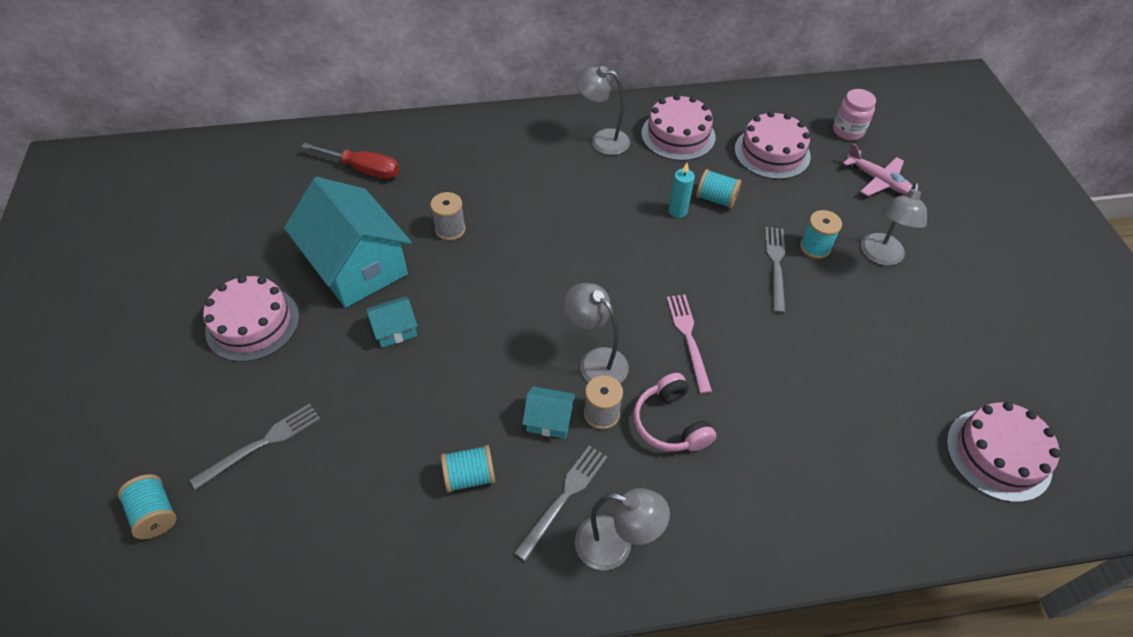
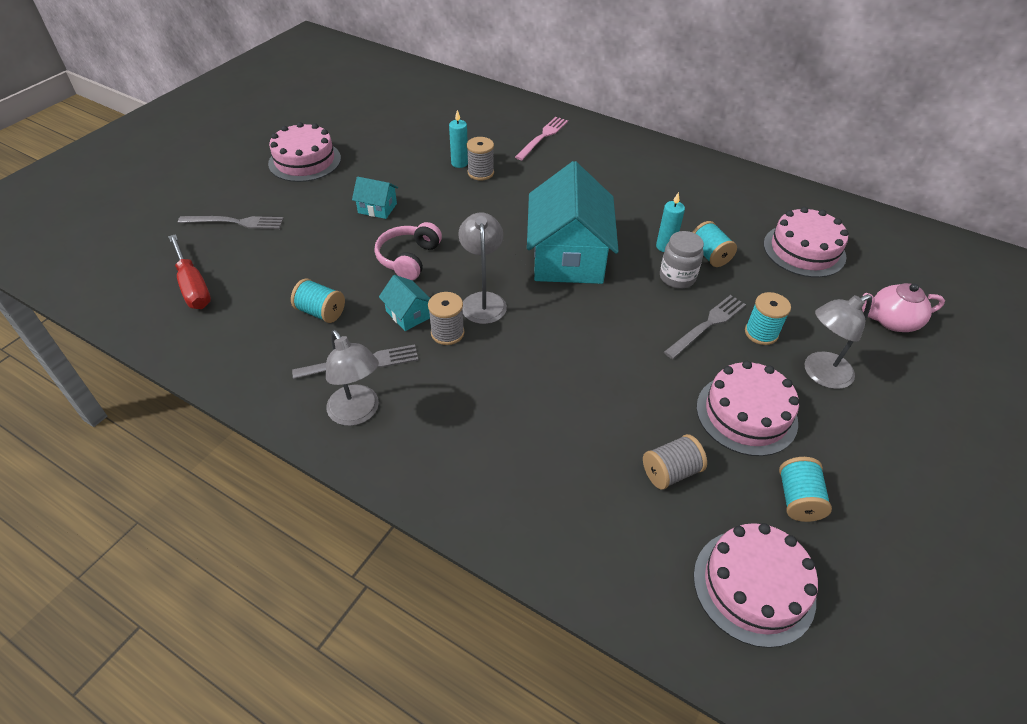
camera: 40 degrees right, 5 degrees down
(155, 514) = (148, 222): turquoise spool -> turquoise spool (798, 499)
(357, 266) = (398, 163): turquoise house -> turquoise house (568, 257)
(364, 169) = (467, 114): red screwdriver -> red screwdriver (193, 287)
(418, 230) = (459, 163): none -> turquoise candle
(602, 140) = (659, 174): grey lamp -> none
(670, 423) = (488, 370): pink headphones -> pink headphones (408, 258)
(678, 135) = (729, 199): pink cake -> pink cake (746, 414)
(688, 338) = (570, 328): pink fork -> pink fork (543, 137)
(714, 236) = (677, 278): none -> grey jar
(848, 131) = (905, 271): pink jar -> none
(874, 409) = (671, 472): none -> grey spool
(878, 180) = (891, 321): pink plane -> pink teapot

